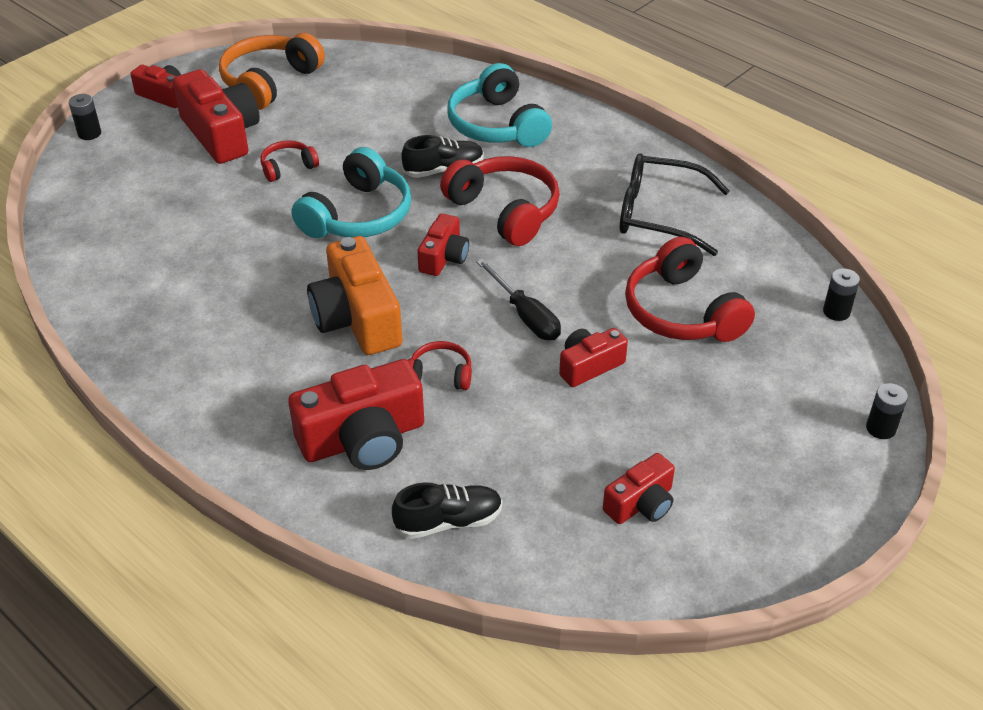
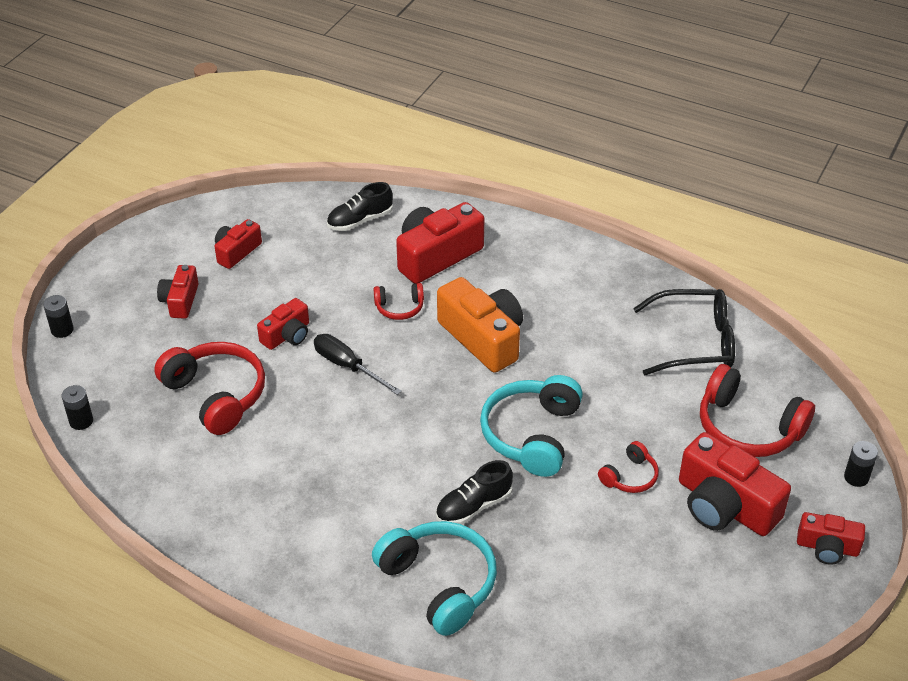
camera: 165 degrees right, 0 degrees up
(269, 82) = (727, 596): orange headphones -> none
(444, 257) = (435, 406): red camera -> red camera (180, 301)
(505, 211) = (396, 468): red headphones -> red headphones (748, 427)
(659, 214) = (244, 494): black glasses -> black glasses (695, 342)

